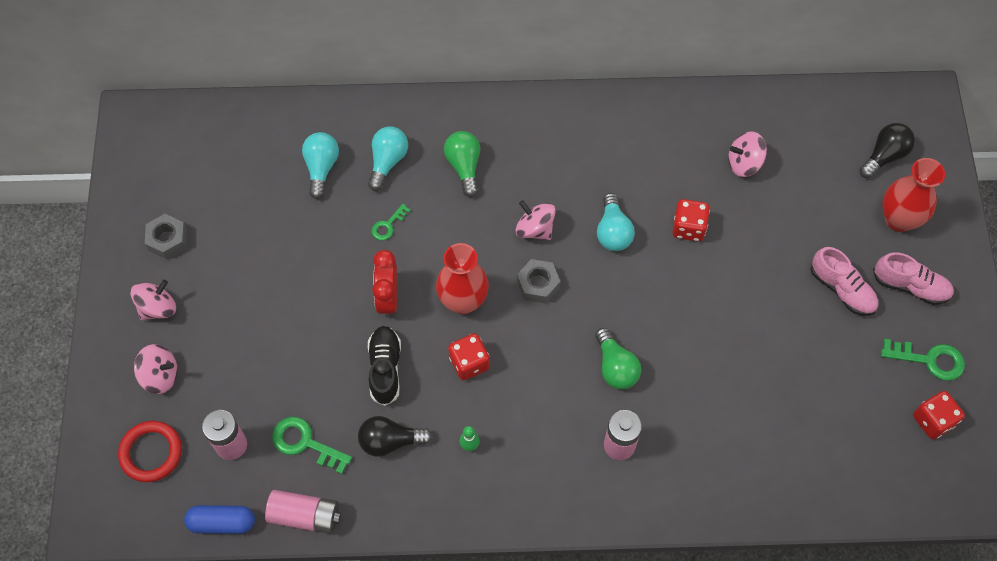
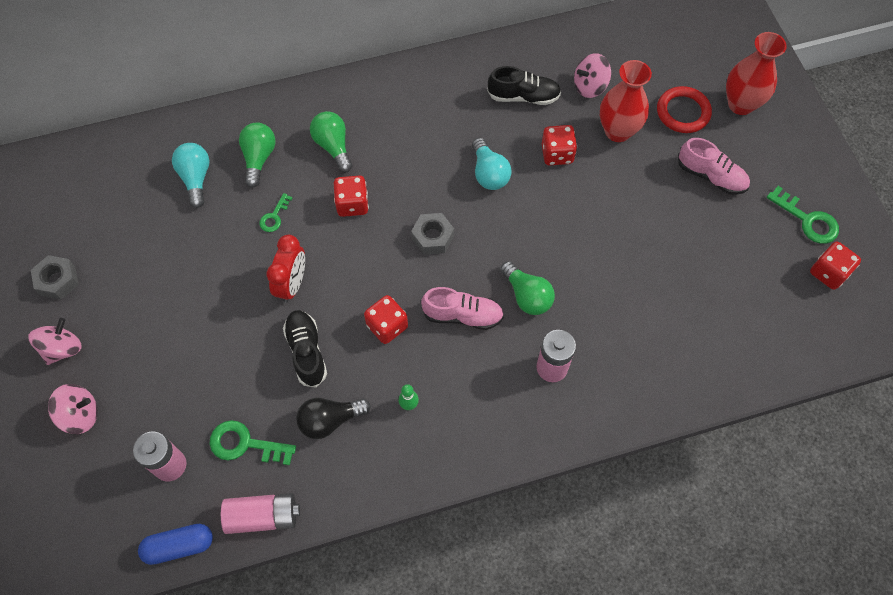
camera: 15 degrees left, 0 degrees up
(151, 452) = (88, 494): red ring -> red ring (683, 112)
(387, 162) = (259, 158): turquoise light bulb -> green light bulb
(388, 298) = (292, 284): red clock -> red clock turned 150 degrees counterclockwise
(463, 301) = (365, 269): red vase -> red vase (618, 131)
(467, 231) = (352, 204): none -> red dice
(535, 229) = (415, 187): pink spinning top -> none
(671, 158) = (523, 96): none -> black shoe
(884, 156) = (711, 53): black light bulb -> none
(910, 286) = (770, 159): pink shoe -> pink shoe (462, 315)
(929, 360) = (807, 220): green key -> green key turned 45 degrees clockwise

